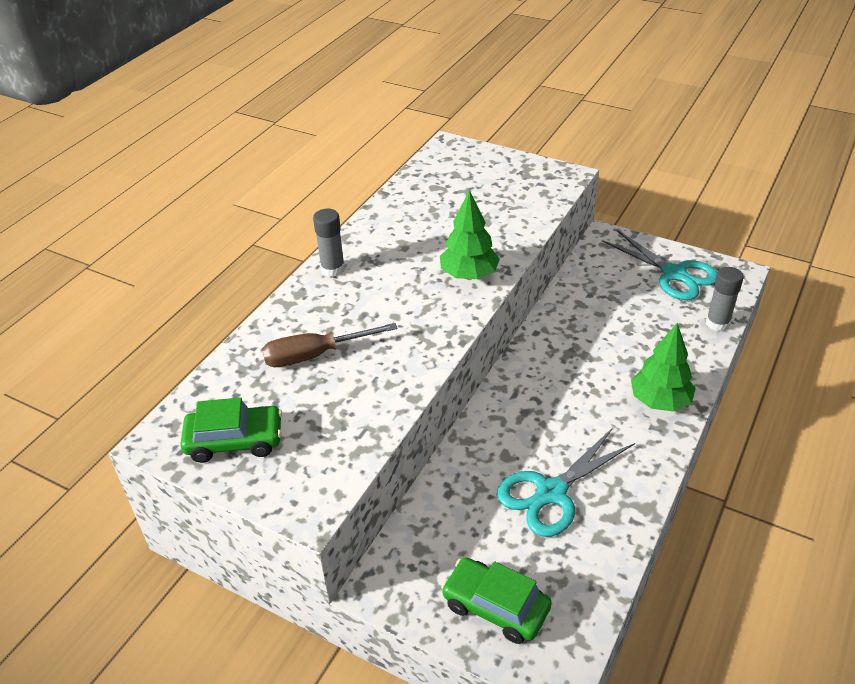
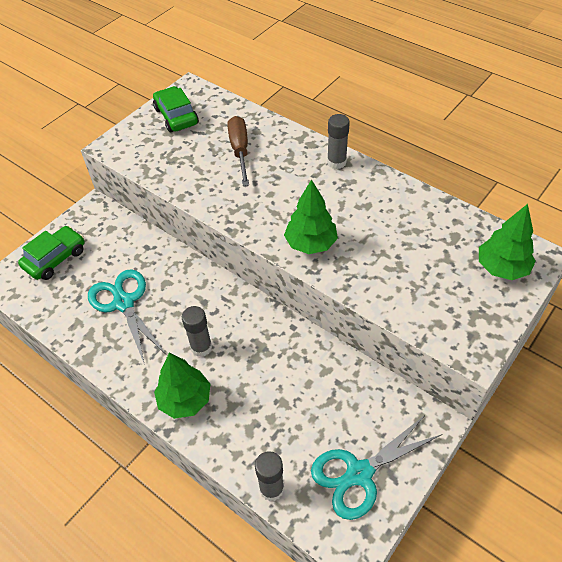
camera: 100 degrees right, 10 degrees up
(235, 441) = (176, 116): green car -> green car turned 150 degrees clockwise
(468, 163) = (501, 268): none -> green tree
(589, 401) = (201, 347): none -> grey glue stick

